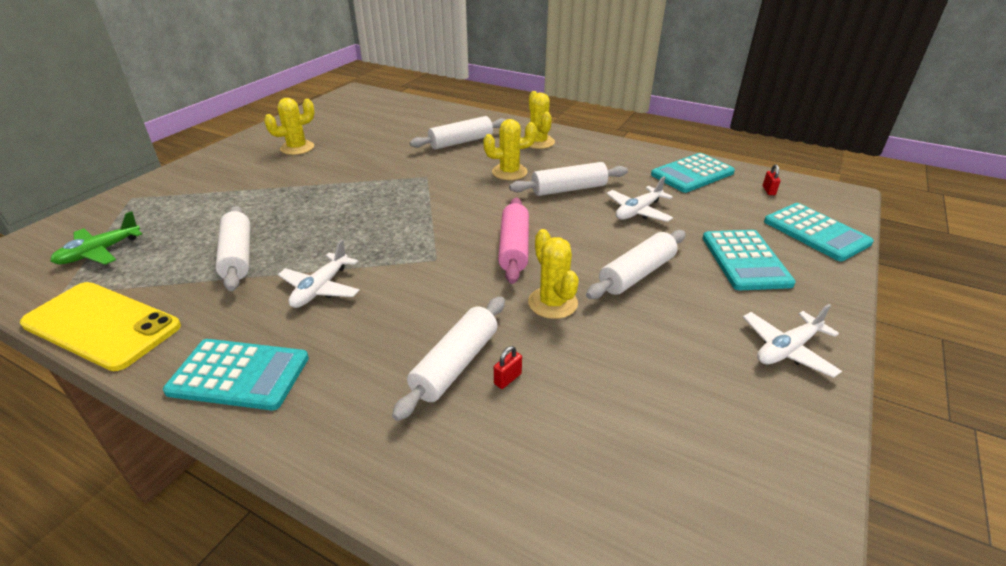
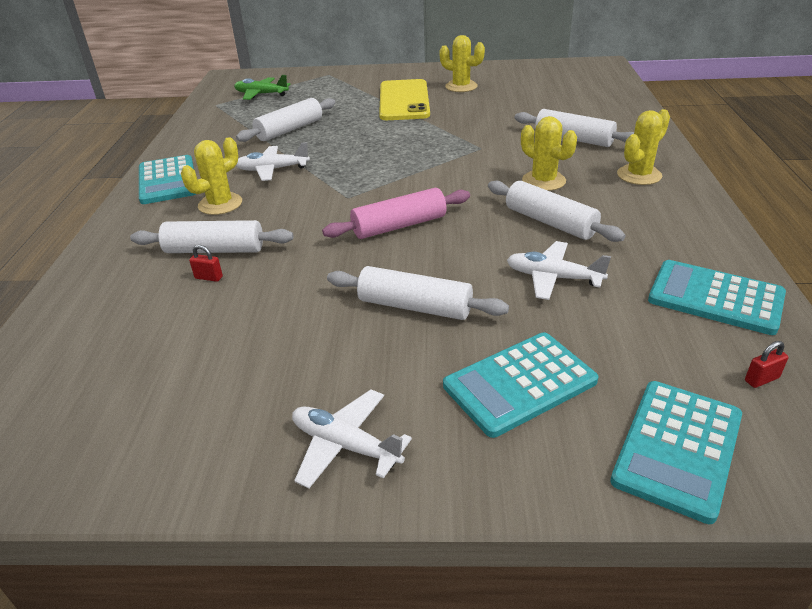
camera: 65 degrees right, 0 degrees up
(101, 325) = (192, 126): yellow phone -> yellow phone (404, 100)
(552, 303) = (325, 270): yellow cactus -> yellow cactus (220, 204)

